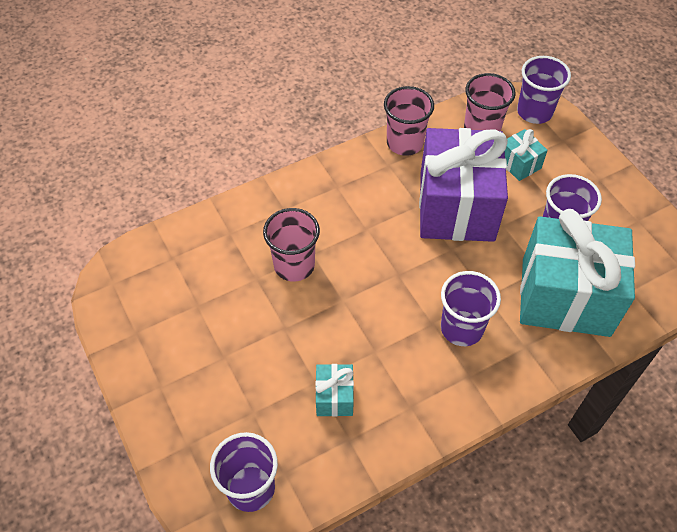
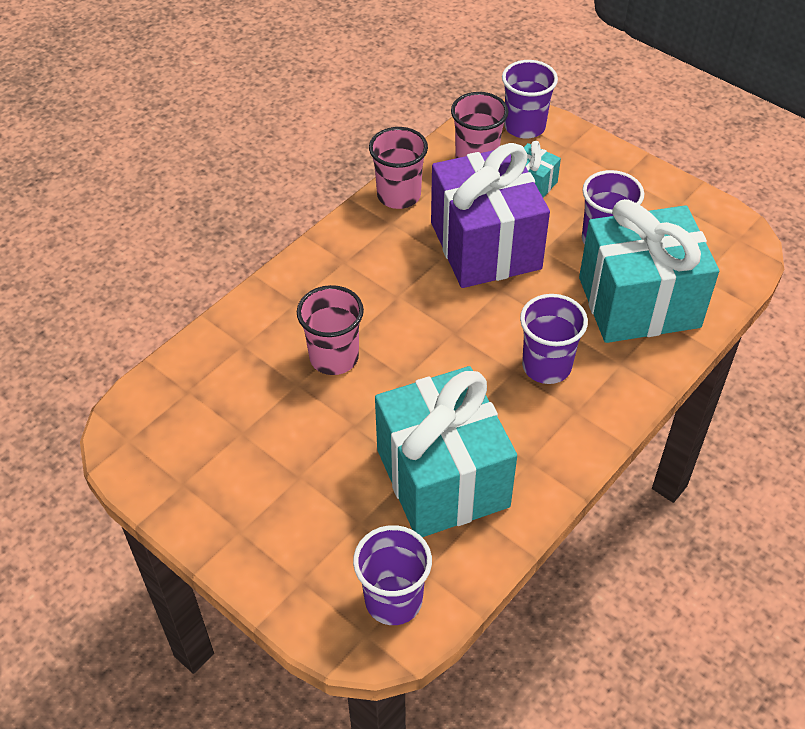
camera: 20 degrees left, 5 degrees down
(334, 397) = (442, 478): turquoise gift -> turquoise gift, size x2.37

